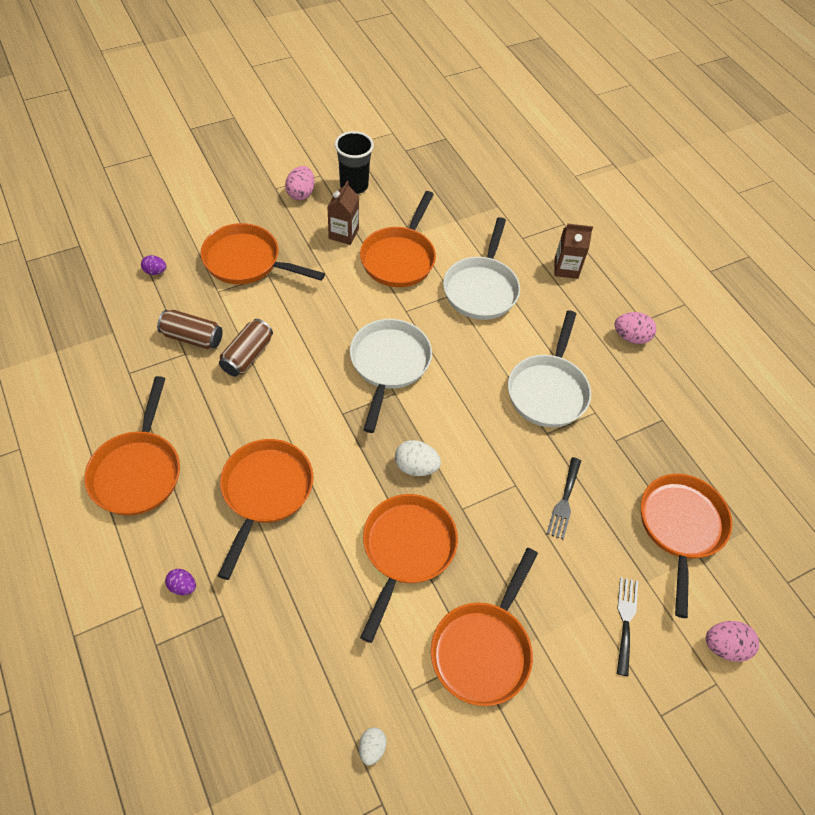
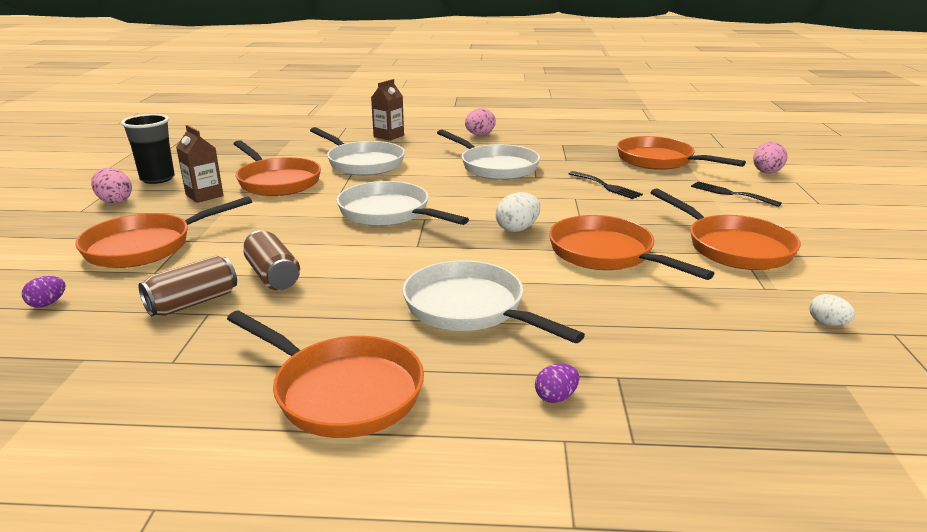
camera: 55 degrees left, 30 degrees down
(265, 492) = (470, 308): orange pan -> white pan

